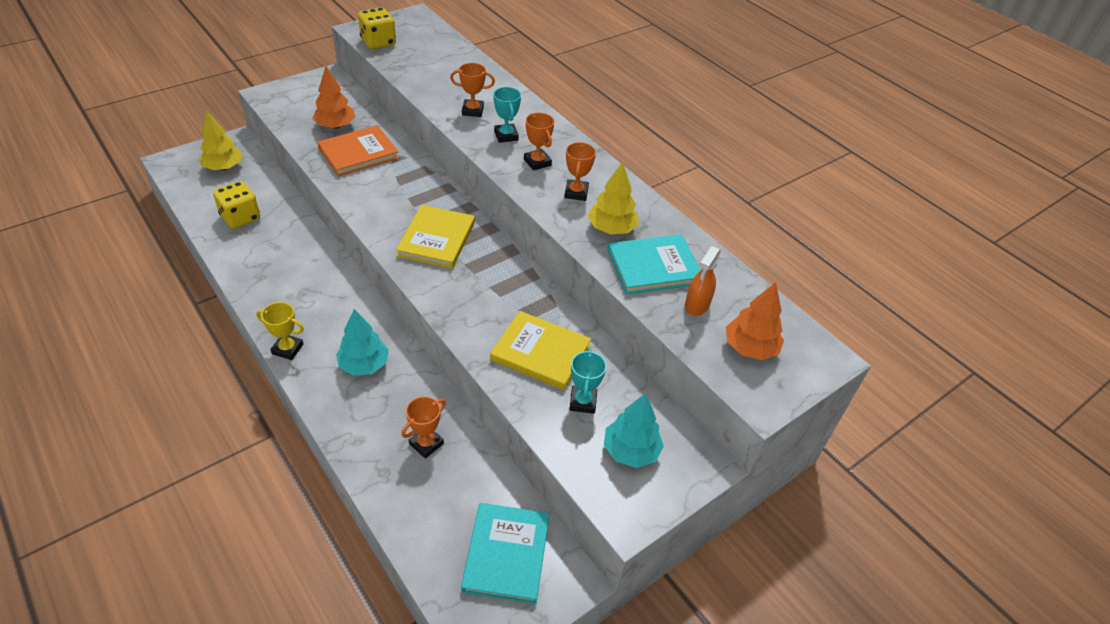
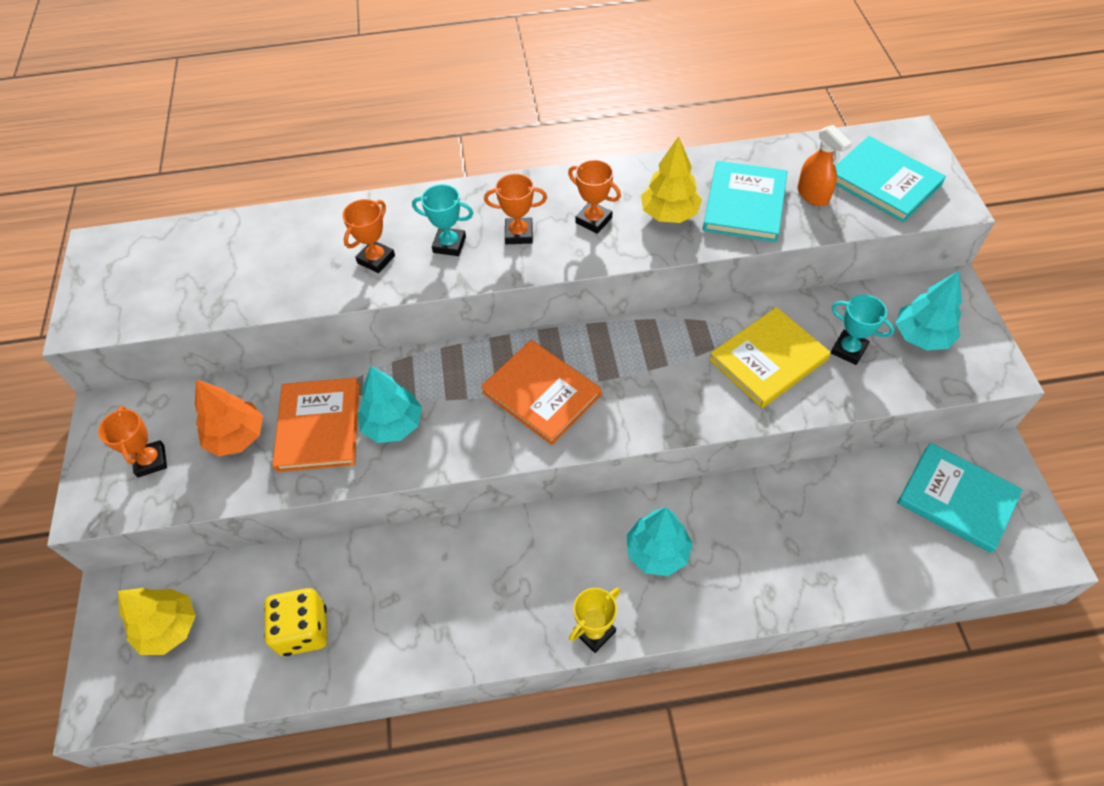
camera: 55 degrees left, 10 degrees up
(376, 182) = (393, 424): none -> turquoise tree
(378, 42) = (136, 311): yellow dice -> none
(426, 444) = (798, 524): orange trophy -> orange trophy (151, 461)
(436, 239) = (541, 394): yellow book -> orange book
(750, 348) = (883, 182): orange tree -> turquoise book

